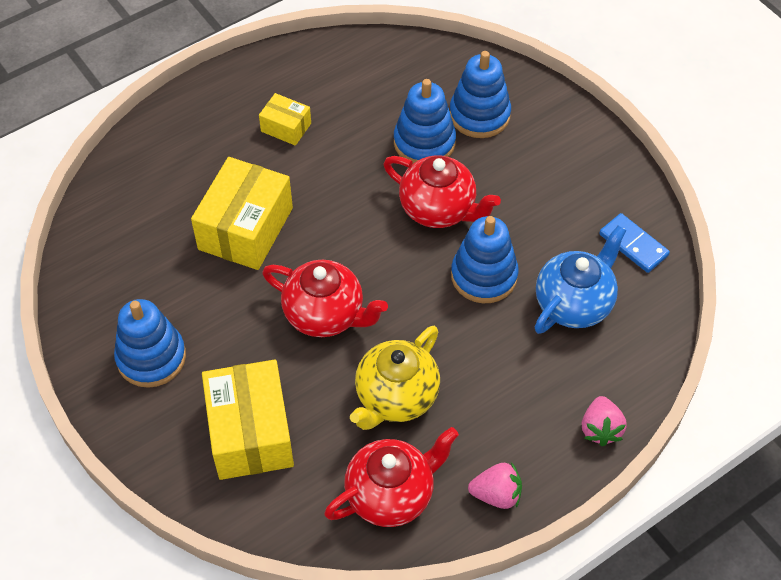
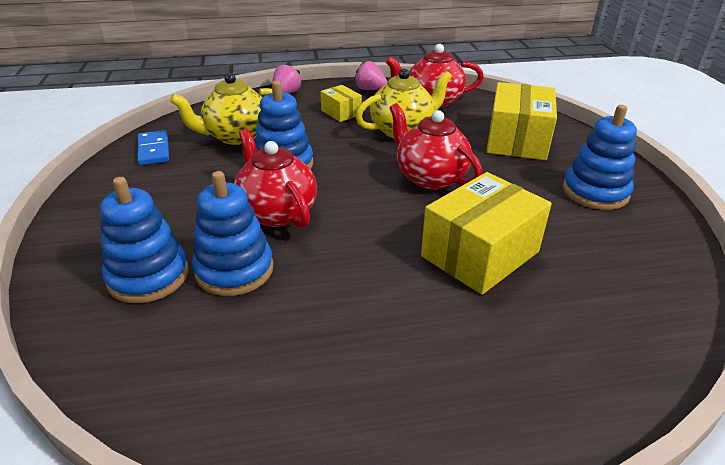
camera: 155 degrees left, 20 degrees down
(286, 127) = (384, 344): yellow box -> yellow box (341, 112)
(574, 303) = (236, 136): blue teapot -> yellow teapot

